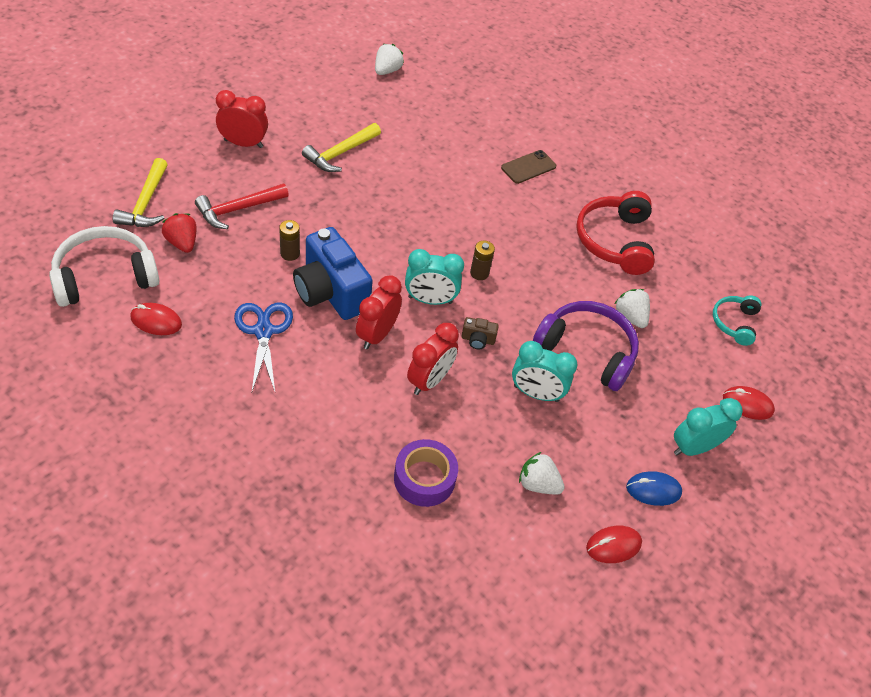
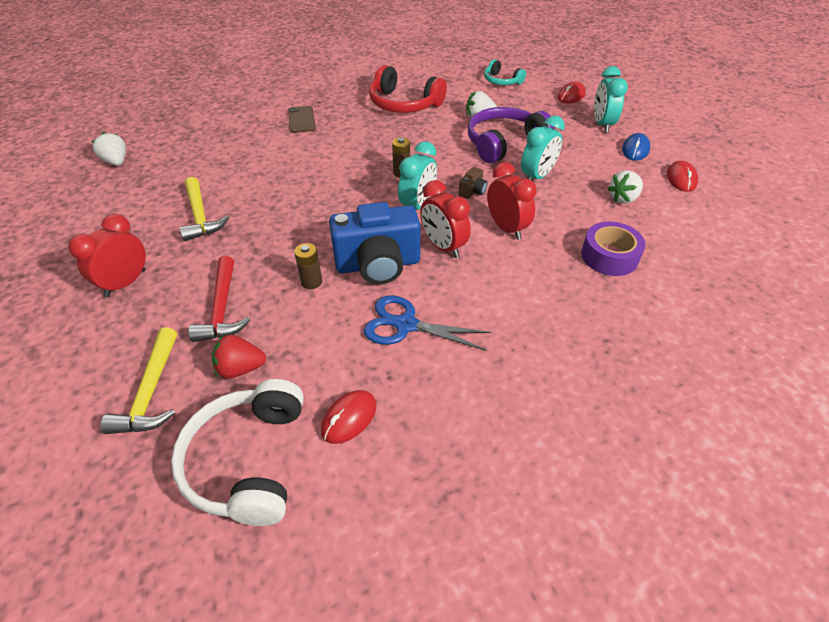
camera: 60 degrees left, 5 degrees down
(146, 203) = (151, 392): yellow hammer -> yellow hammer turned 60 degrees clockwise

